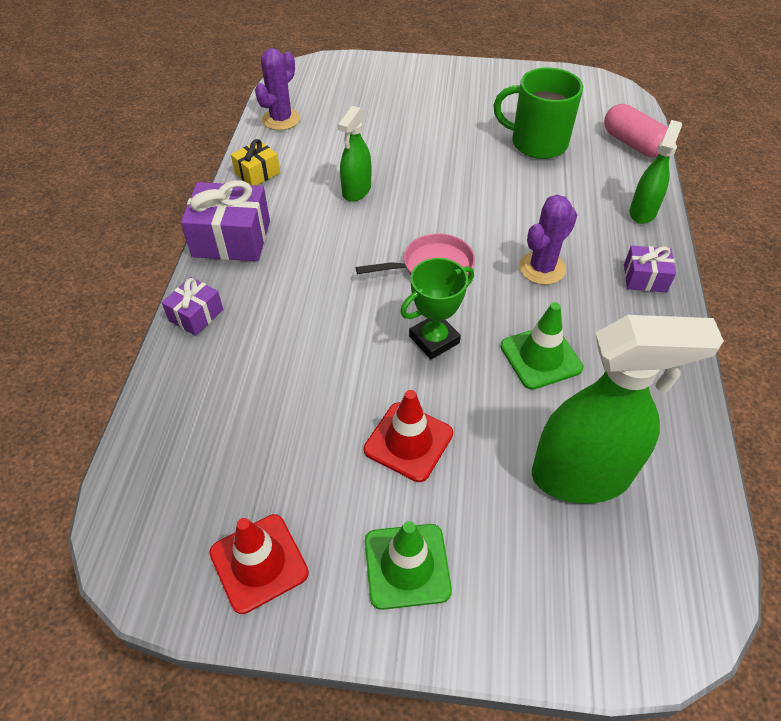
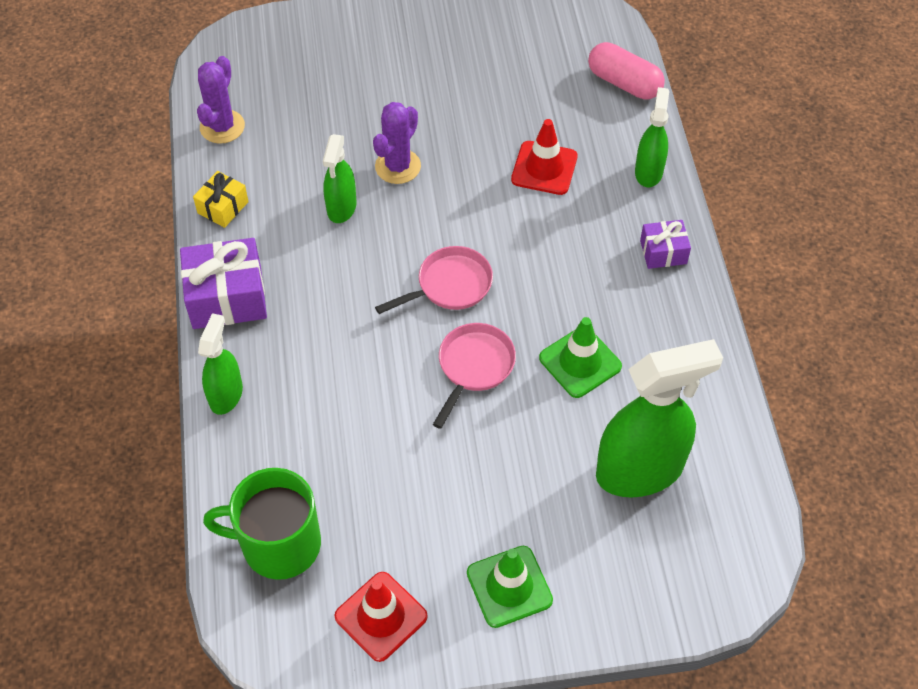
camera: 15 degrees left, 5 degrees up
(196, 315) = (226, 395): purple gift -> green spray bottle
(408, 441) = (479, 476): red traffic cone -> red traffic cone (544, 168)
(434, 339) = (474, 367): green trophy -> pink pan
(537, 143) = (521, 102): green mug -> green mug (279, 544)
(542, 268) = (560, 262): purple cactus -> purple cactus (398, 166)

